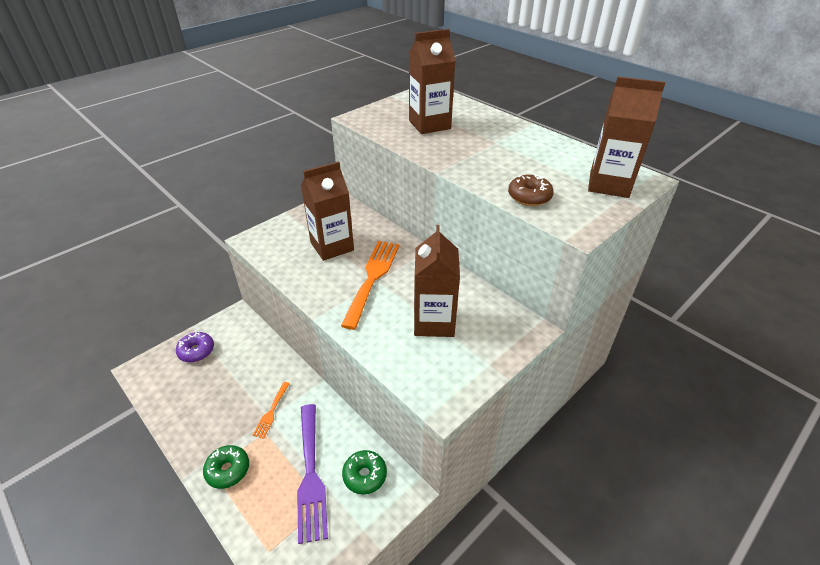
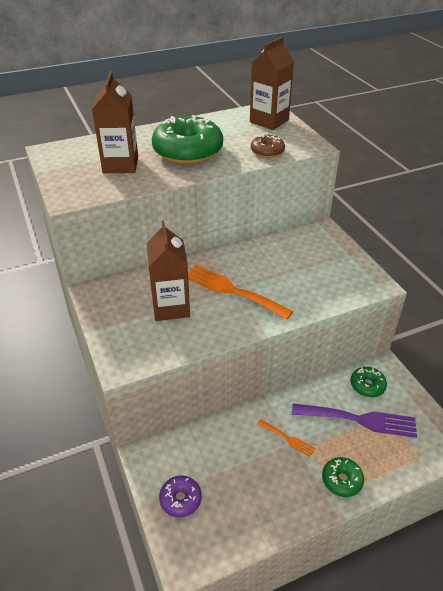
camera: 70 degrees left, 0 degrees up
(434, 322) = (299, 269): brown carton -> none
(484, 150) = (188, 151): none -> green donut

